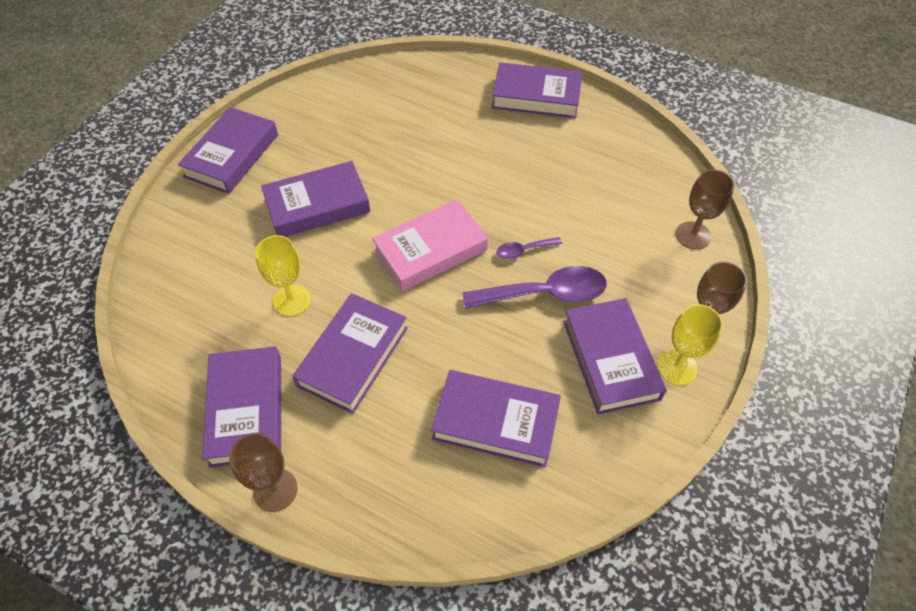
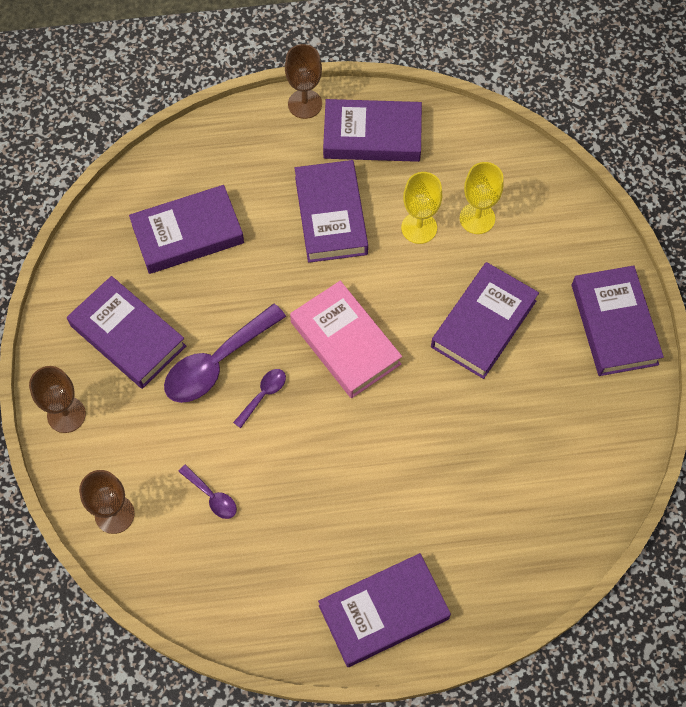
camera: 145 degrees right, 10 degrees up
(246, 410) = (372, 135): purple book -> purple book turned 45 degrees counterclockwise
(430, 250) = (345, 343): pink book -> pink book turned 60 degrees counterclockwise
(609, 208) = (212, 496): none -> purple spoon
(677, 367) = (70, 362): yellow goblet -> yellow goblet (477, 218)

